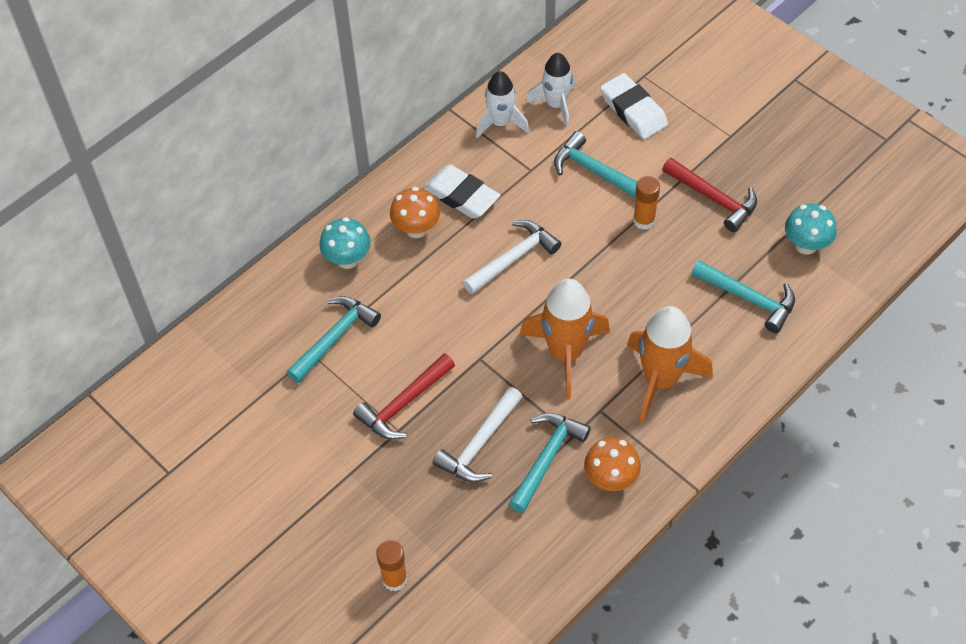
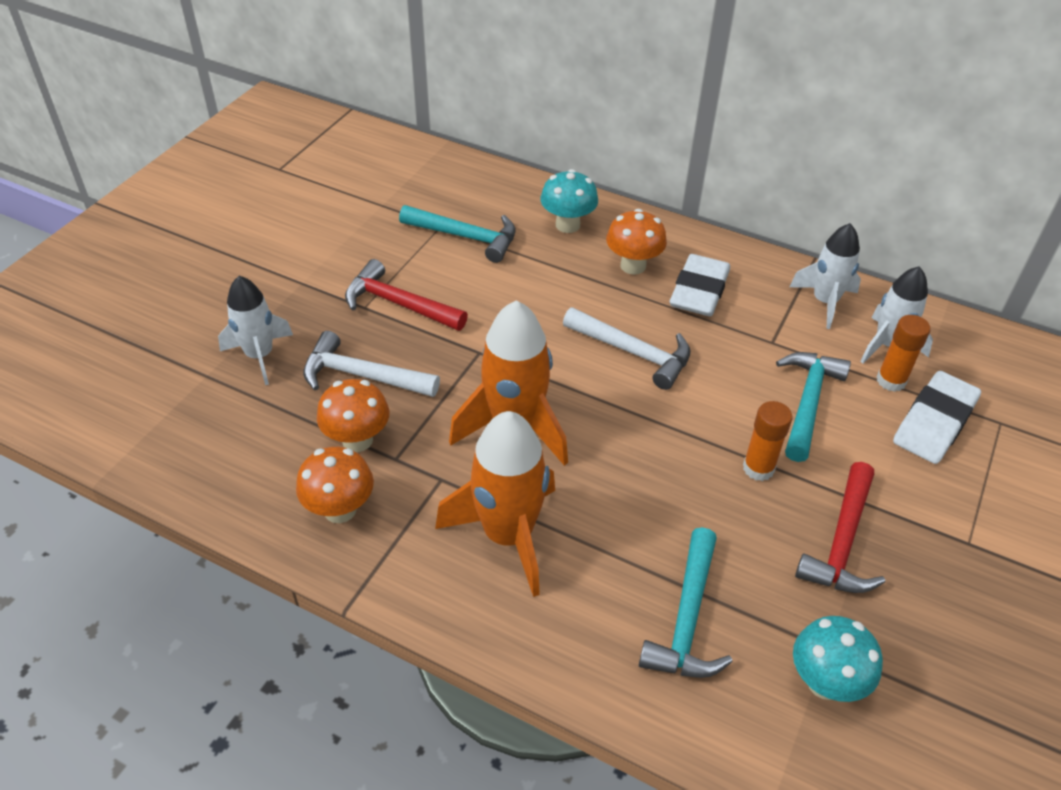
camera: 70 degrees right, 10 degrees down
(394, 579) = (177, 343): orange glue stick -> orange glue stick (891, 381)
(432, 516) = (259, 356): none -> white rocket
(547, 458) = (357, 440): turquoise hammer -> orange mushroom

